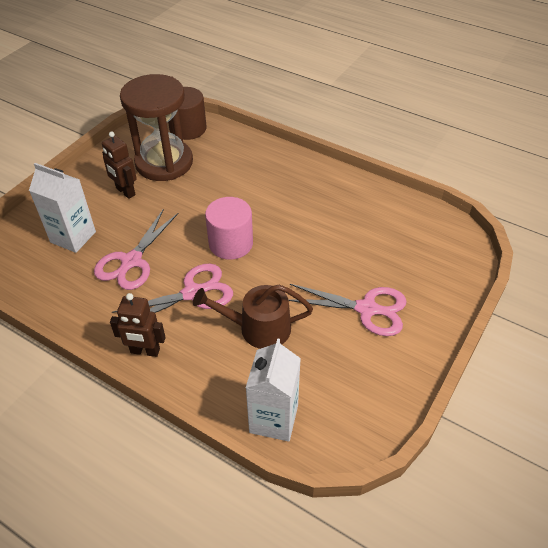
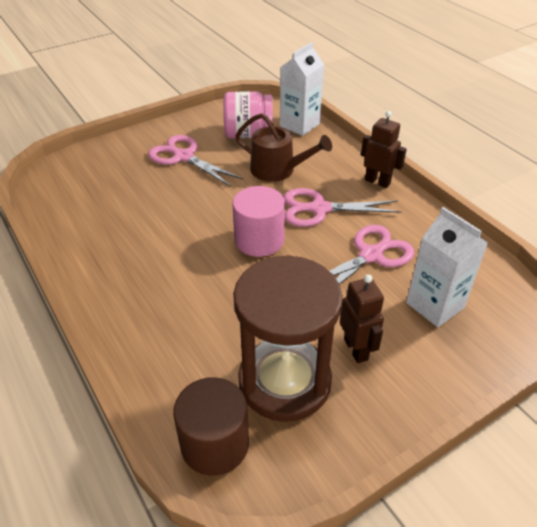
camera: 155 degrees left, 5 degrees down
(325, 373) = (248, 134): none -> pink jar

